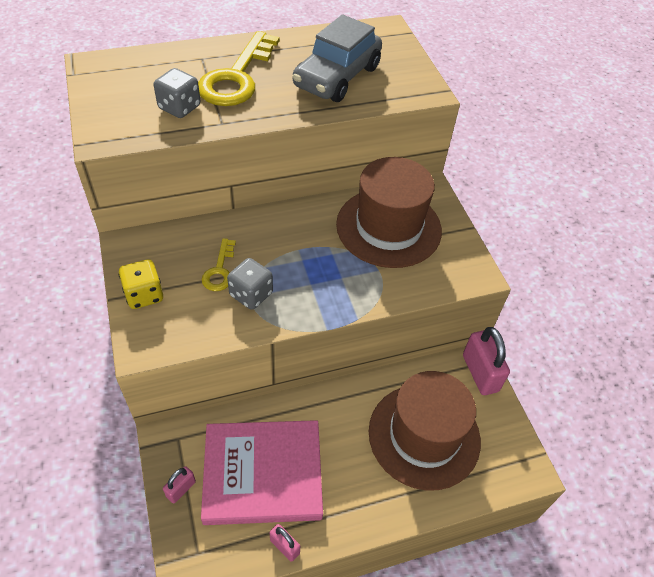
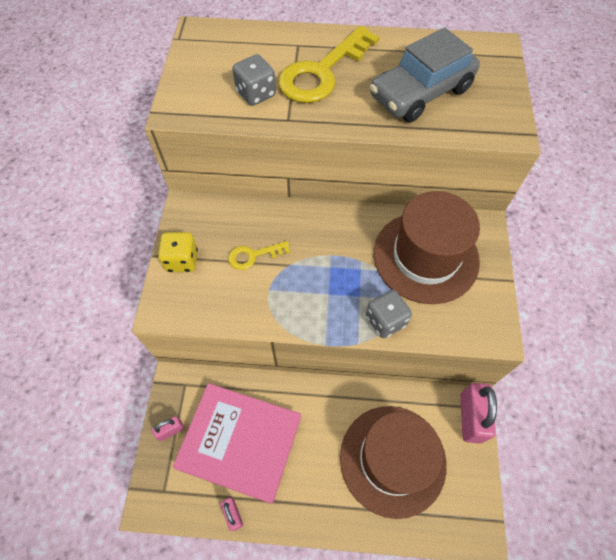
camera: 25 degrees right, 10 degrees up
(220, 270) = (253, 256): yellow key -> yellow key turned 45 degrees clockwise
(251, 294) = (271, 288): grey dice -> grey dice (385, 320)

